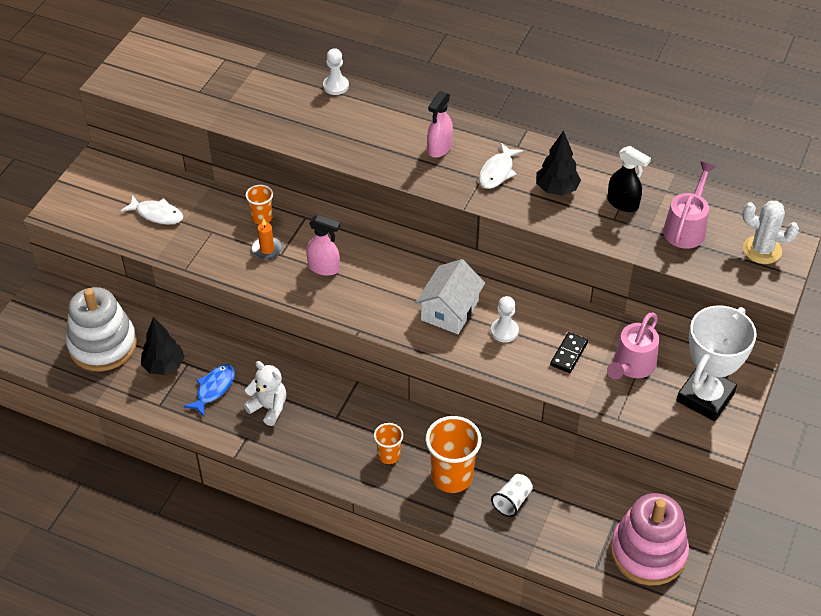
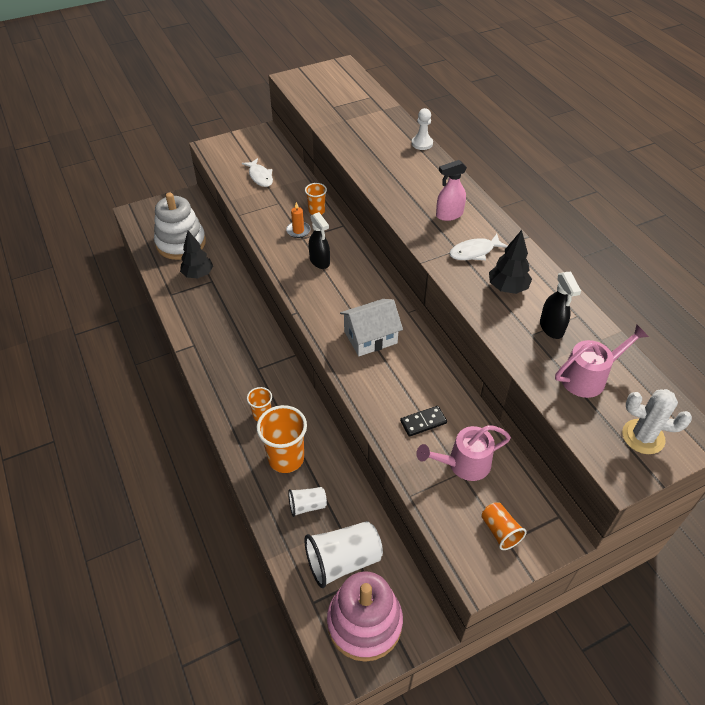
camera: 40 degrees right, 0 degrees up
(214, 389) = (209, 304): blue fish -> none
(268, 408) = (226, 336): white teddy bear -> none
(324, 268) = (320, 261): pink spray bottle -> black spray bottle
(504, 331) = (393, 375): white pawn -> none
(586, 521) = (343, 561): none -> white cup
(705, 397) = (500, 531): white trophy -> orange cup
(762, 250) = (643, 437): white cactus -> white cactus turned 45 degrees counterclockwise

